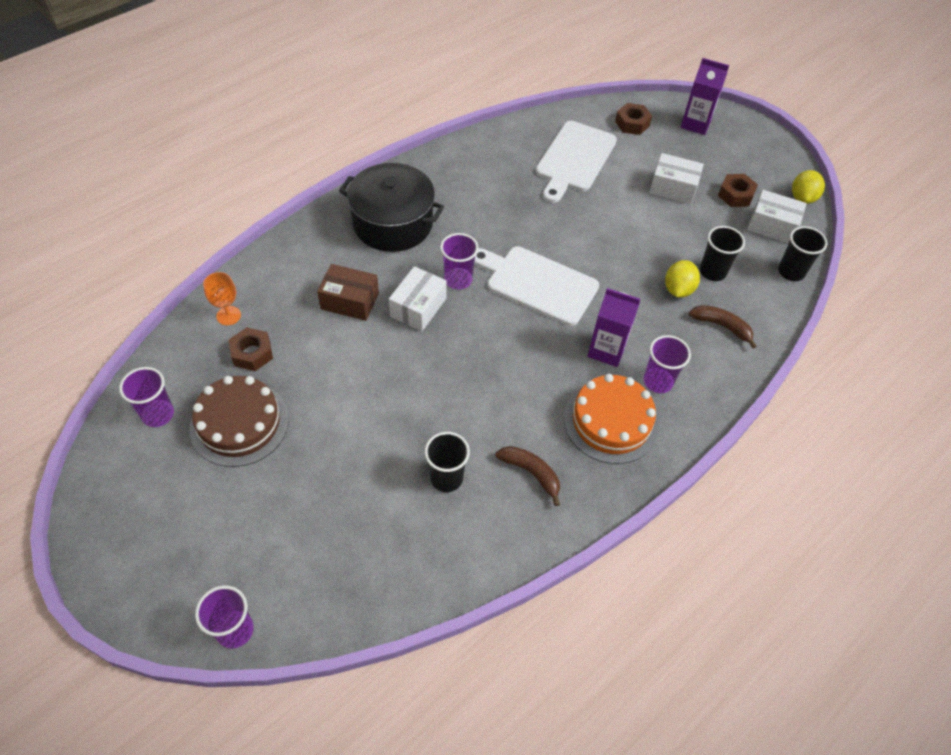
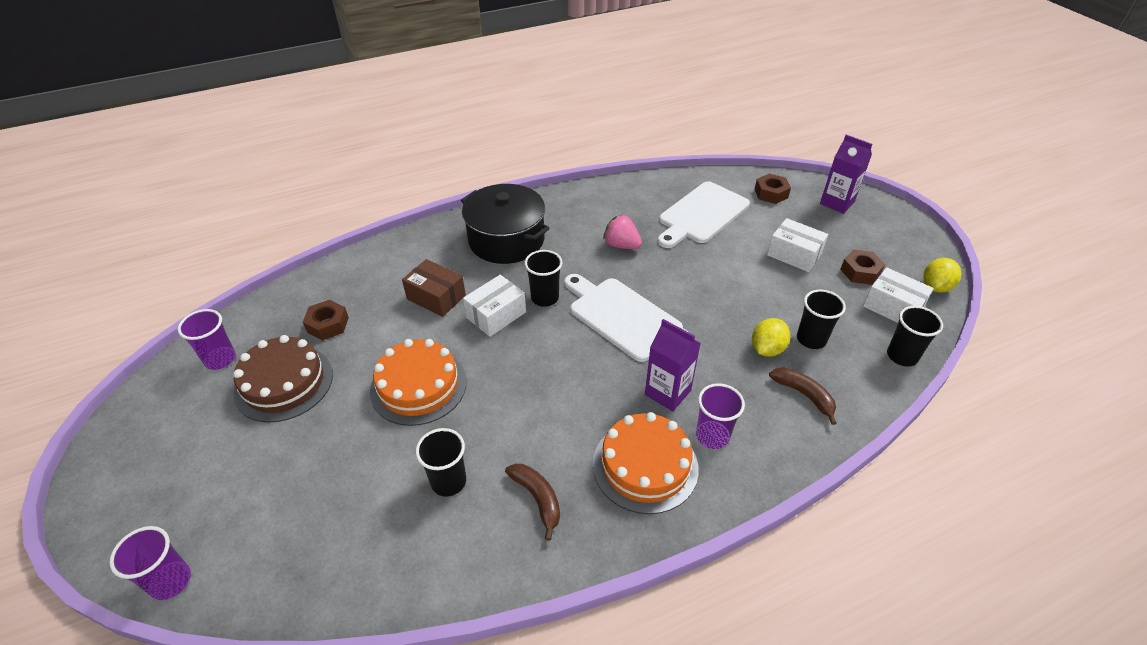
camera: 20 degrees right, 10 degrees down
(228, 315) = (325, 289): orange goblet -> none
(376, 396) = (418, 386): none -> orange cake
(458, 280) = (545, 298): purple cup -> black cup
(510, 208) = (621, 245): none -> pink strawberry

